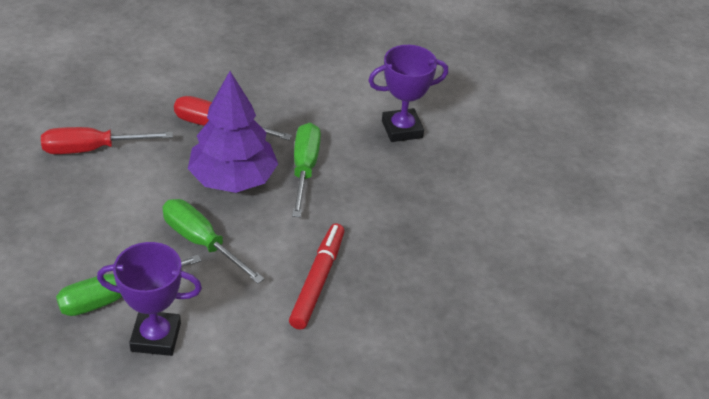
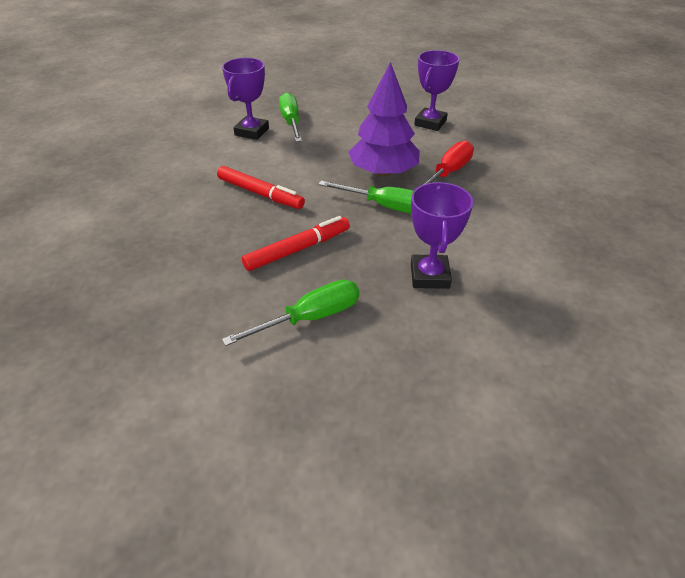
camera: 110 degrees right, 0 degrees up
(92, 149) = (430, 123): red screwdriver -> purple trophy
(201, 242) = (322, 153): green screwdriver -> green screwdriver (310, 317)
(406, 223) = (298, 249): none -> red marker

